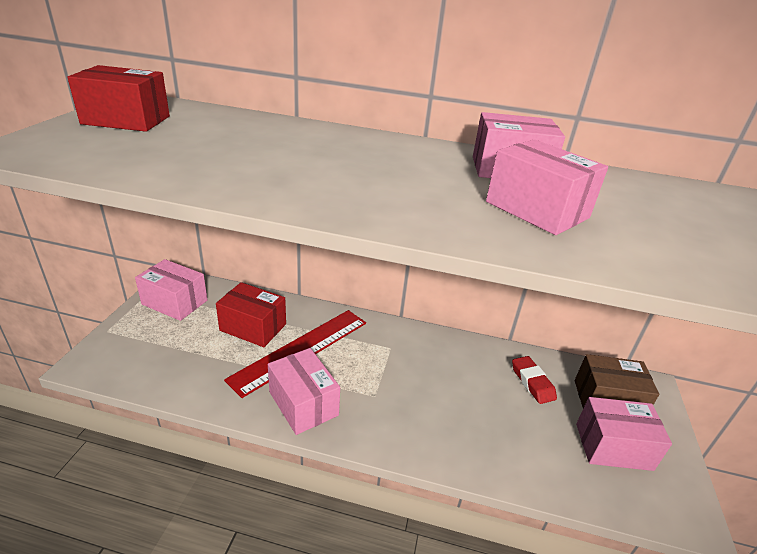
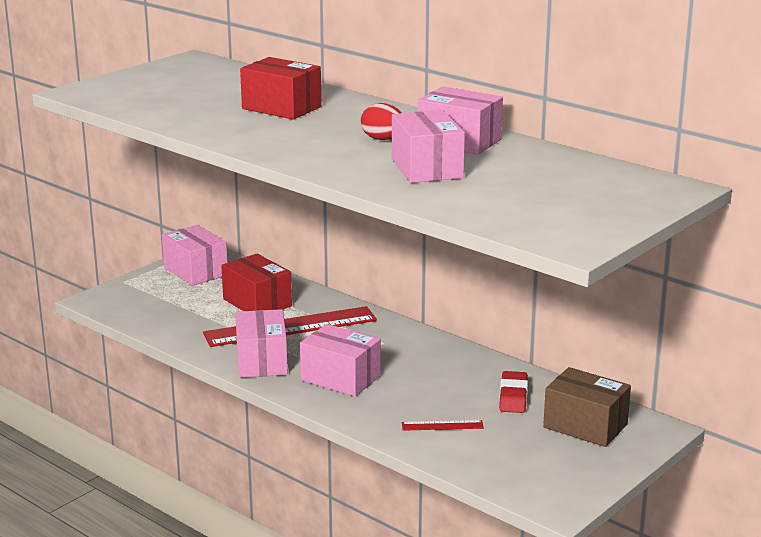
camera: 30 degrees right, 10 degrees down
(126, 120) = (170, 76): red box -> red box (281, 108)
(441, 176) = (383, 139): none -> red egg
(515, 439) = (442, 425): none -> red ruler
(613, 446) = (543, 453): pink box -> pink box (340, 378)

